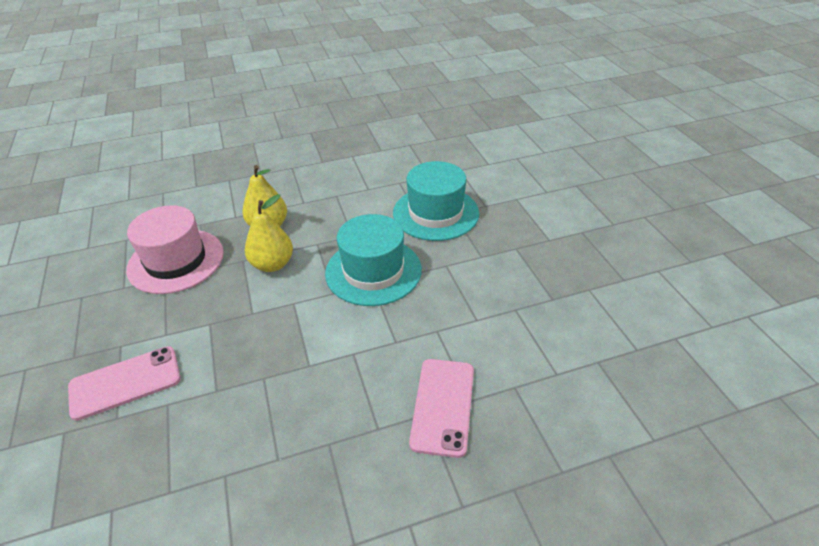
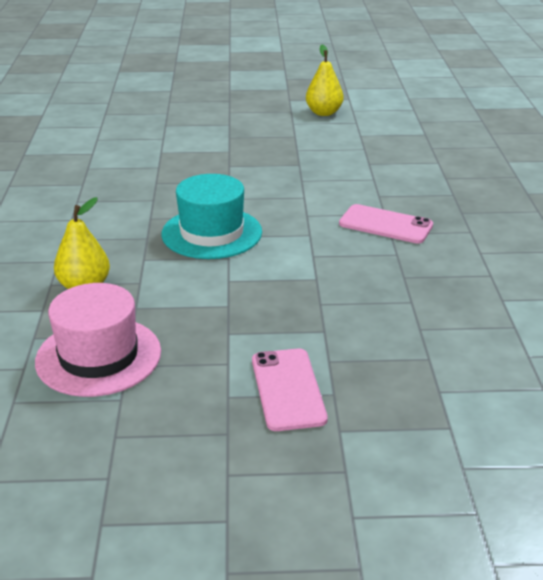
camera: 75 degrees left, 10 degrees down
(272, 264) = (158, 288): yellow pear -> yellow pear (324, 113)
(435, 213) = (149, 190): turquoise hat -> none

